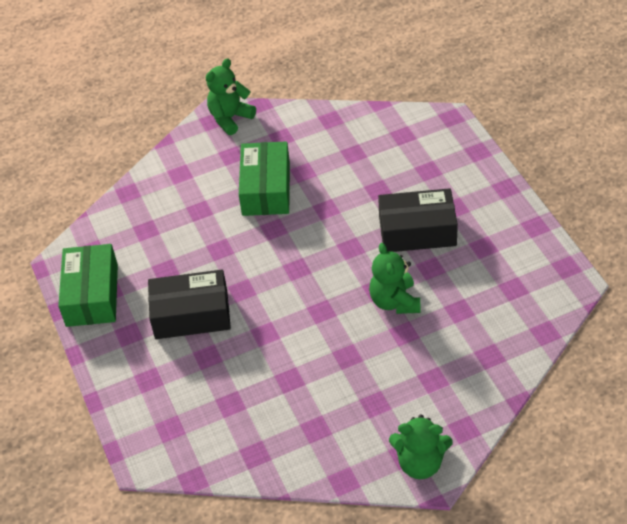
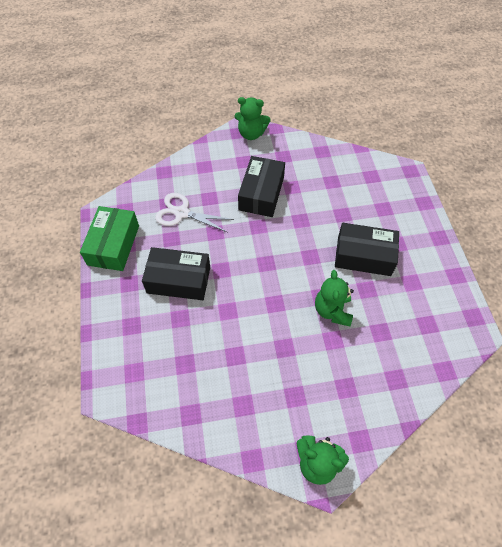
camera: 10 degrees right, 10 degrees up
(169, 236) = (182, 213): none -> white scissors
(230, 118) = (251, 133): green teddy bear -> green teddy bear turned 135 degrees counterclockwise
(266, 189) = (261, 193): green box -> black box

